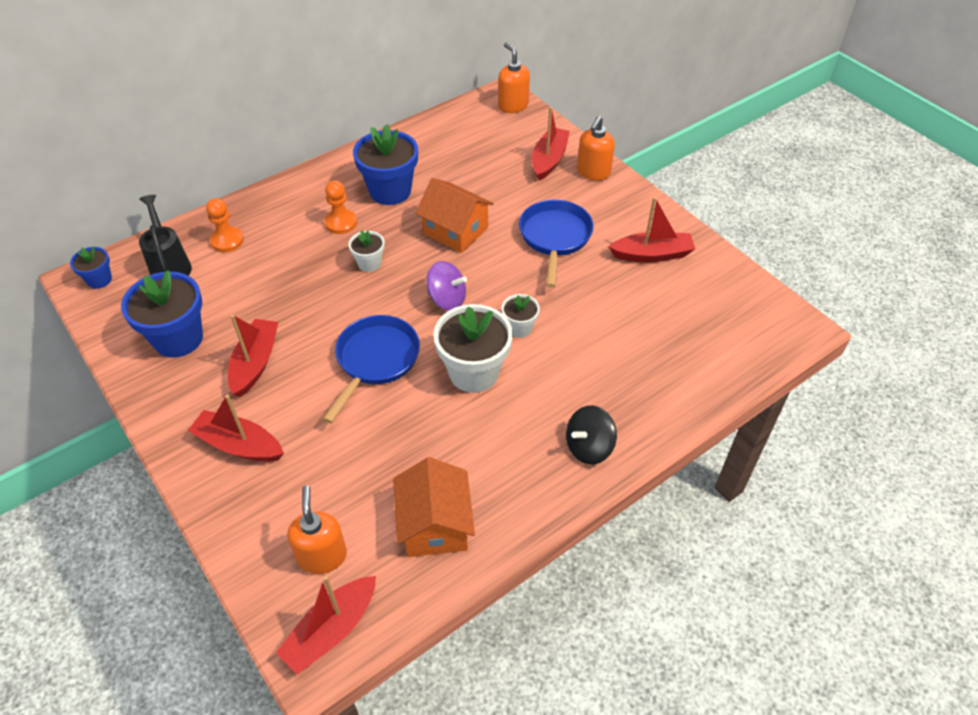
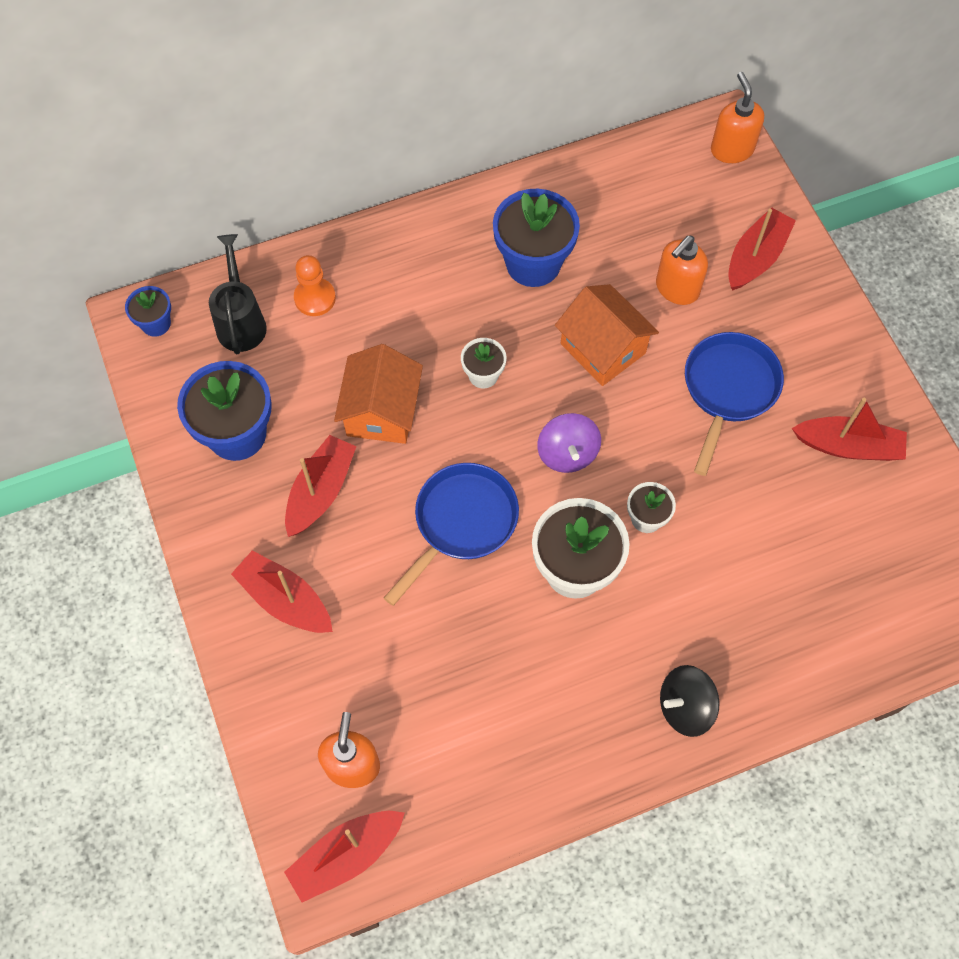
camera: 15 degrees right, 15 degrees up
(341, 223) = (460, 302): orange pawn -> none
(435, 525) = (483, 760): orange house -> orange house (381, 411)
(447, 299) = (567, 453): purple spinning top -> purple spinning top turned 45 degrees clockwise
(593, 172) = (810, 292): orange soap dispenser -> orange soap dispenser (677, 289)

